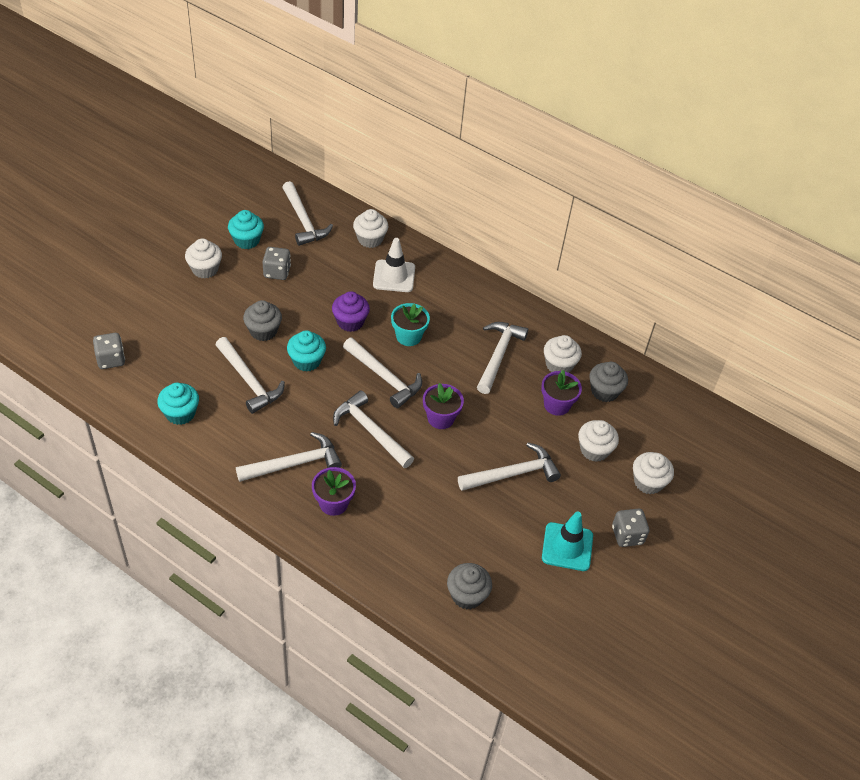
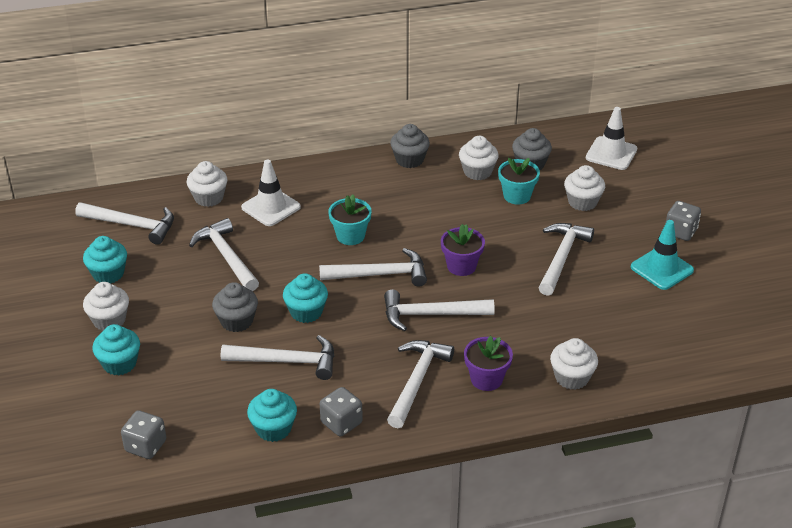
camera: 45 degrees left, 10 degrees down
(171, 300) = (119, 363): none -> turquoise cupcake
(277, 272) = (174, 275): grey dice -> grey dice (341, 423)
(350, 322) = (292, 261): purple cupcake -> none
(467, 595) = (658, 350): grey cupcake -> grey cupcake (409, 160)
(498, 355) = (430, 198): white hammer -> white hammer (226, 257)
(557, 405) = (517, 196): purple flower pot -> turquoise flower pot
(648, 482) = (641, 193): white cupcake -> white cupcake (572, 377)
(677, 435) = (611, 153): none -> white traffic cone

